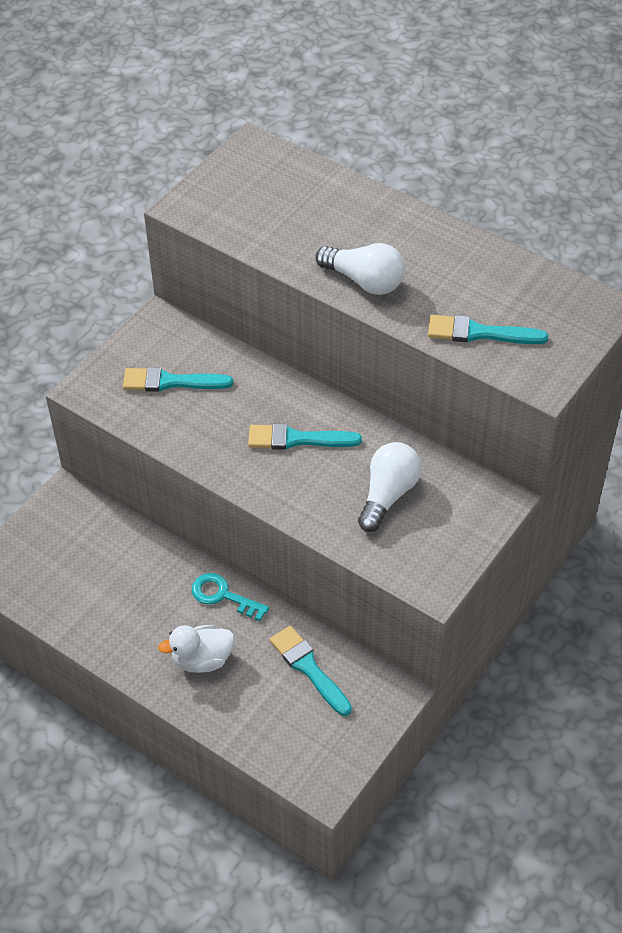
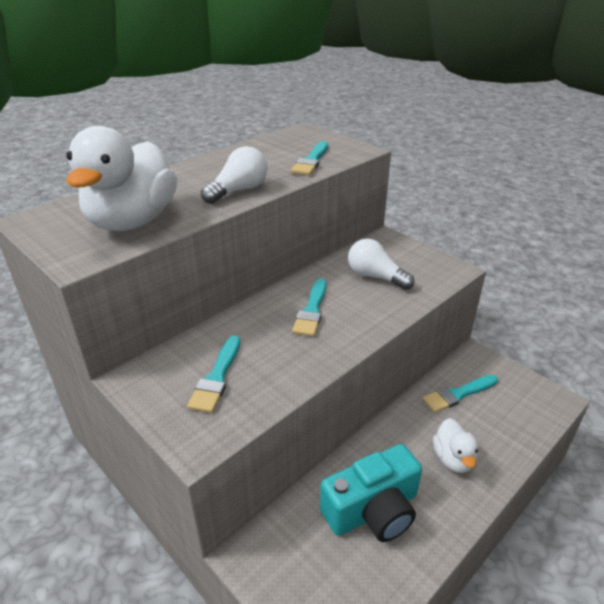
camera: 80 degrees left, 15 degrees down
(125, 588) = (373, 510): none -> turquoise camera
(223, 596) = (388, 437): turquoise key -> none
(267, 218) = (132, 221): none -> white duck

